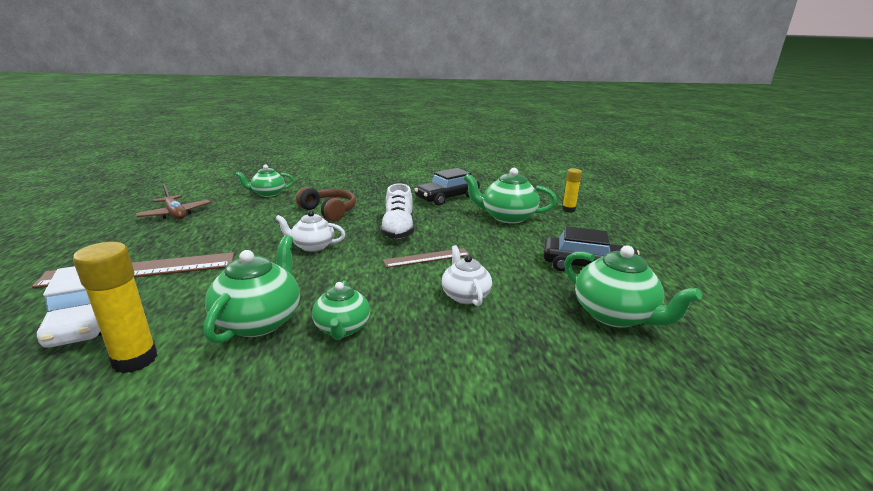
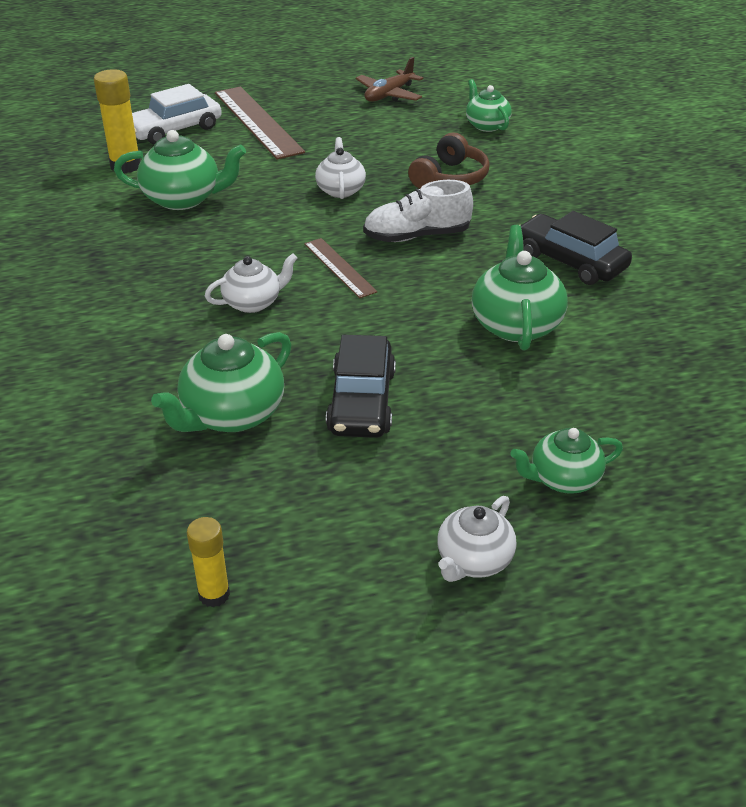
camera: 80 degrees right, 15 degrees up
(342, 328) = (177, 240): green teapot -> green teapot (563, 479)
(568, 209) = (596, 393): yellow glue stick -> yellow glue stick (214, 594)
(714, 252) = (473, 560): none -> white teapot

